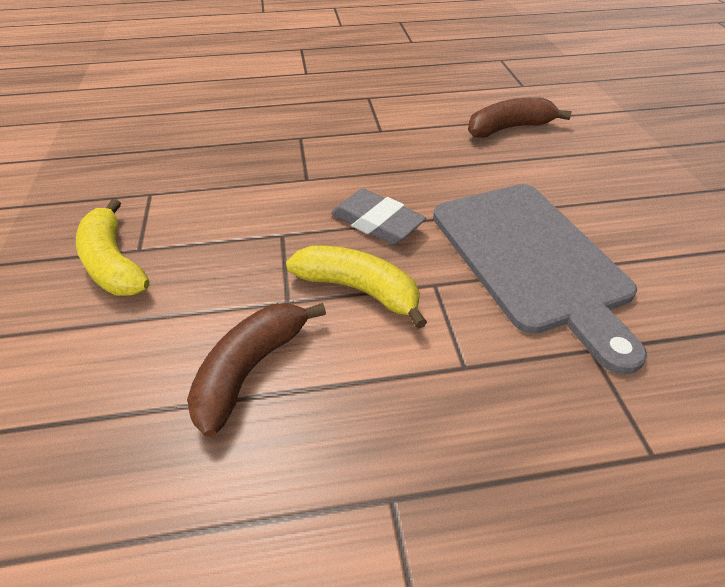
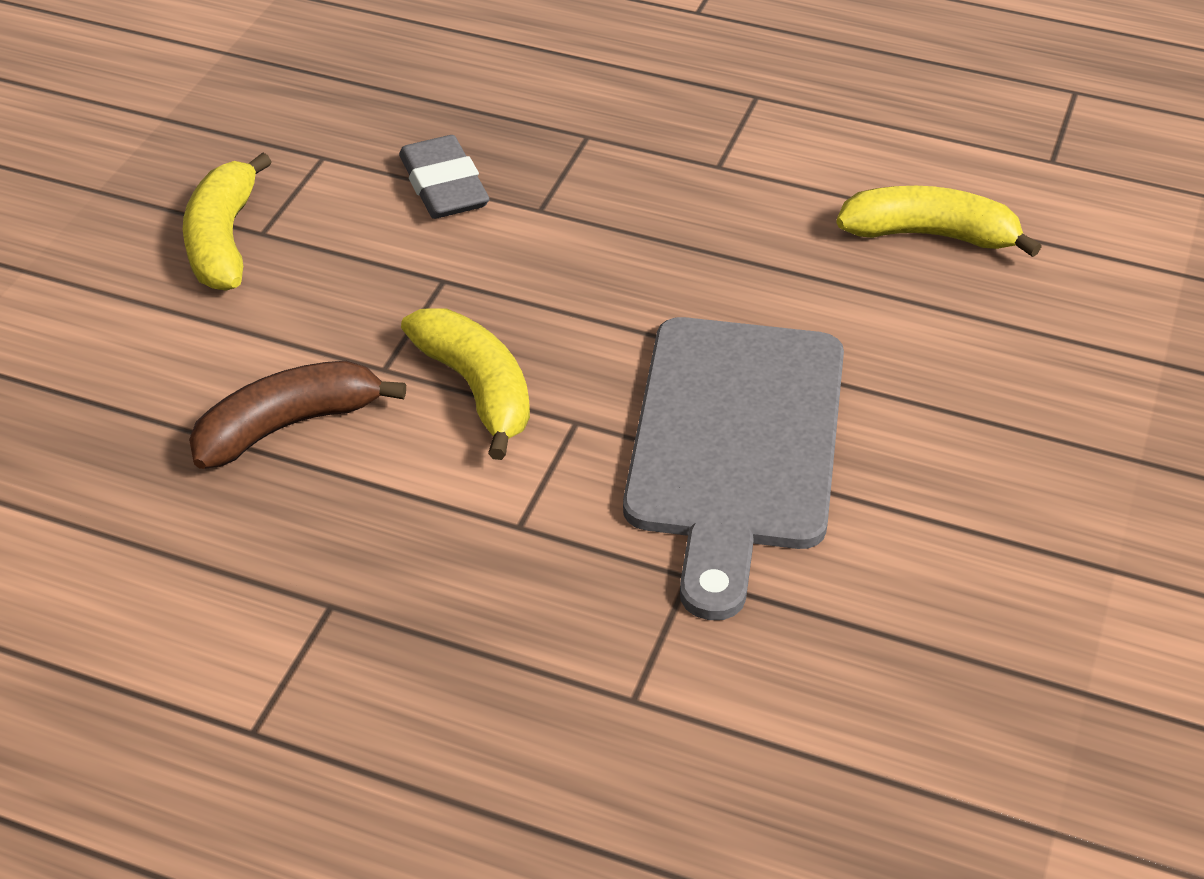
camera: 30 degrees right, 0 degrees up
(377, 222) = (578, 311): grey eraser -> grey eraser (444, 186)
(509, 128) = (930, 235): brown banana -> yellow banana

